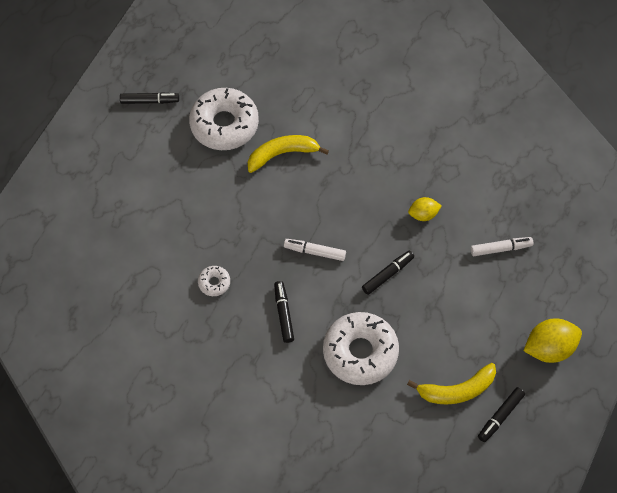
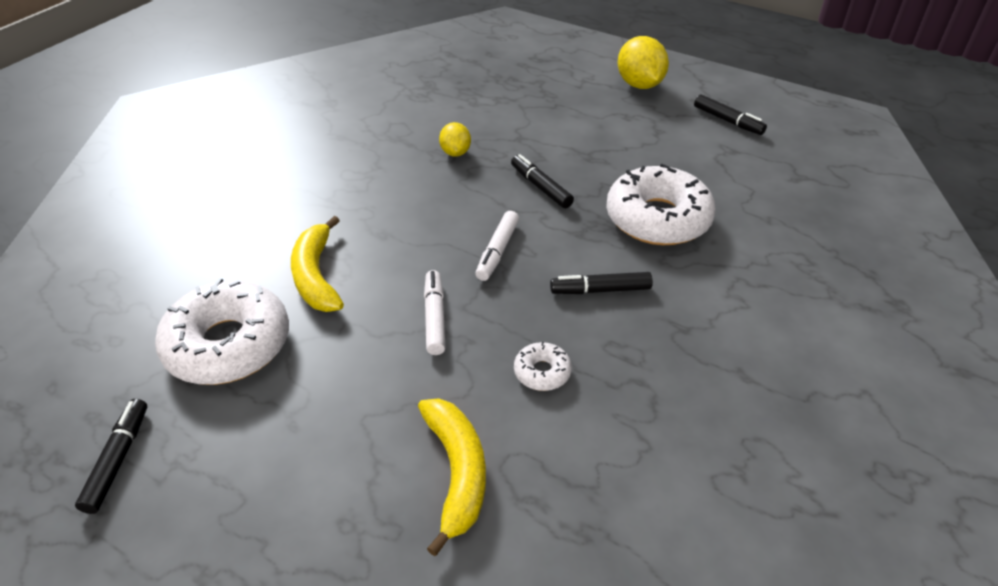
camera: 85 degrees left, 20 degrees down
(456, 390) = (700, 147): yellow banana -> yellow banana (457, 473)
(500, 248) = (513, 103): white marker -> white marker (434, 318)

